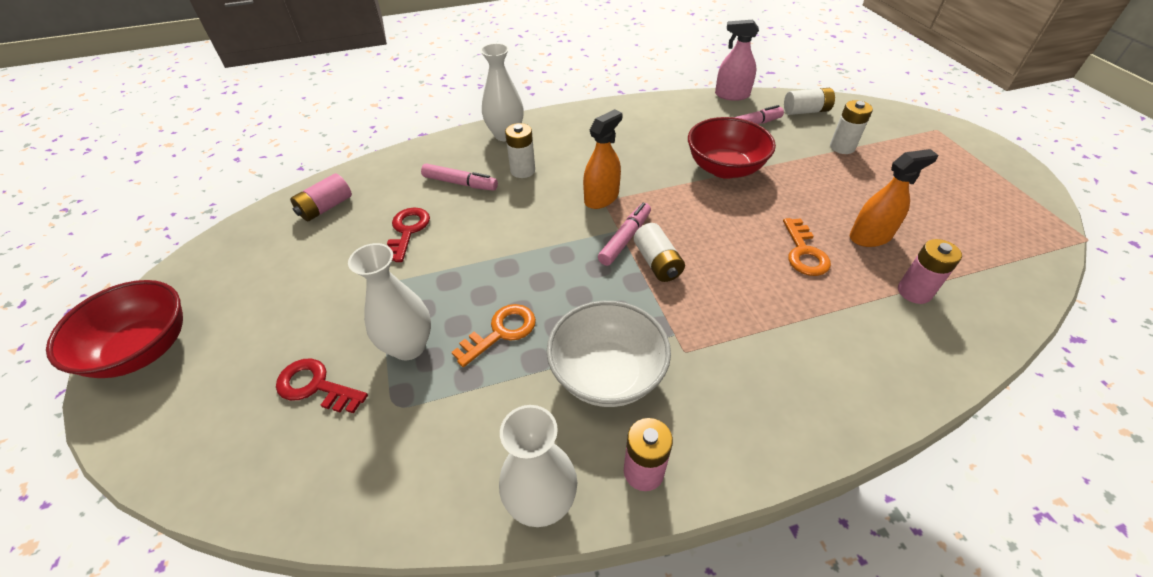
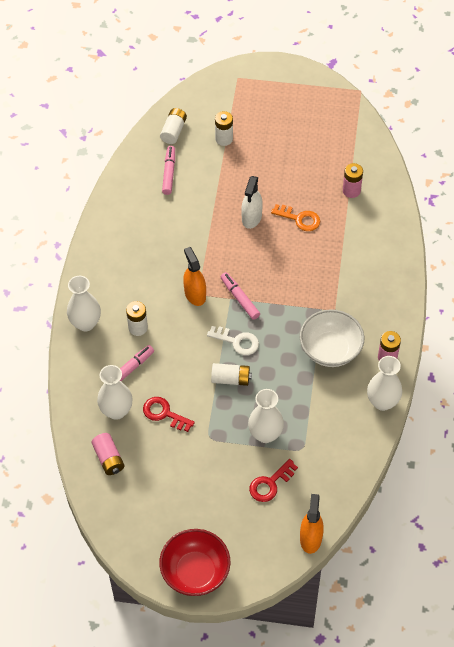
camera: 65 degrees left, 10 degrees up
(397, 192) = (116, 411): none -> white vase
(501, 332) = (278, 387): orange key -> none
(555, 260) = (237, 341): none -> white key
(657, 262) = (268, 292): white battery -> white battery (231, 379)
(724, 168) = (206, 213): red bowl -> none
(732, 95) = (125, 160): pink spray bottle -> none
(758, 207) = (251, 217): none -> white spray bottle
(870, 237) = (305, 181): orange spray bottle -> orange spray bottle (310, 538)

